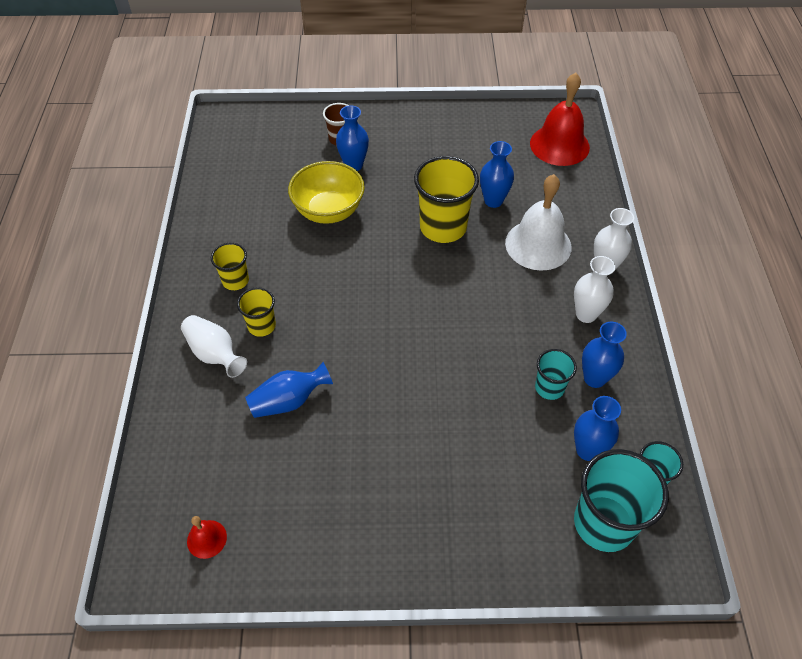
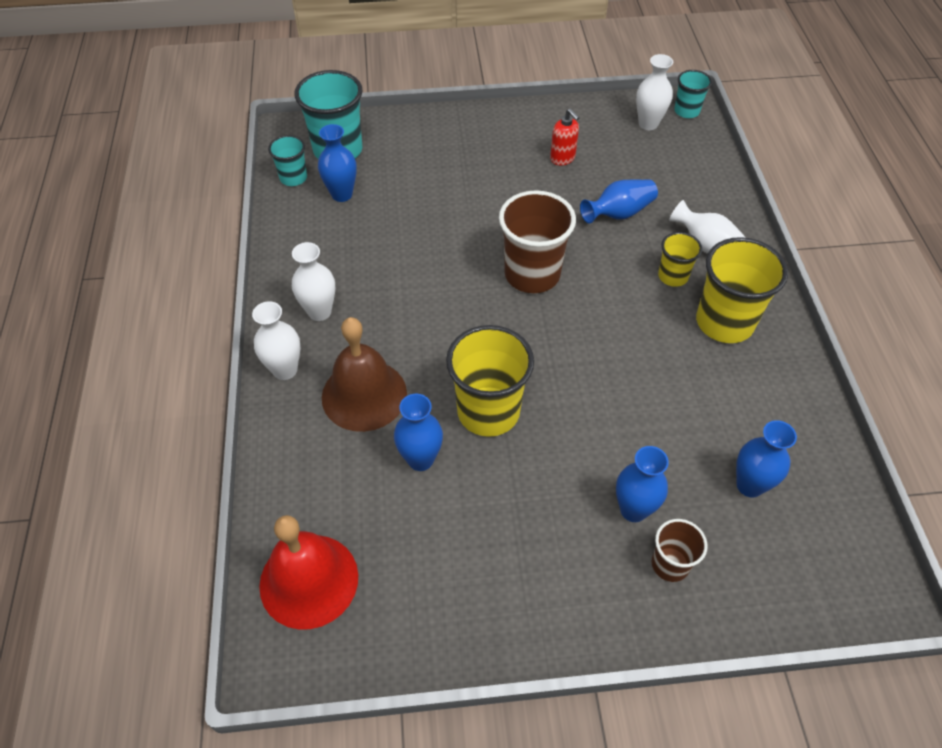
camera: 175 degrees right, 0 degrees up
(206, 539) = (648, 124): red bell -> white vase
(235, 280) = (724, 322): yellow cup -> yellow cup, size x1.84
(329, 211) = (646, 425): yellow bowl -> none
(330, 486) = (562, 158): none -> red soap dispenser
(391, 337) = (532, 274): none -> brown cup
(538, 245) = (364, 395): white bell -> brown bell
(549, 387) = (369, 239): turquoise cup -> turquoise cup (686, 111)
(594, 378) = (323, 250): blue vase -> blue vase (749, 485)

